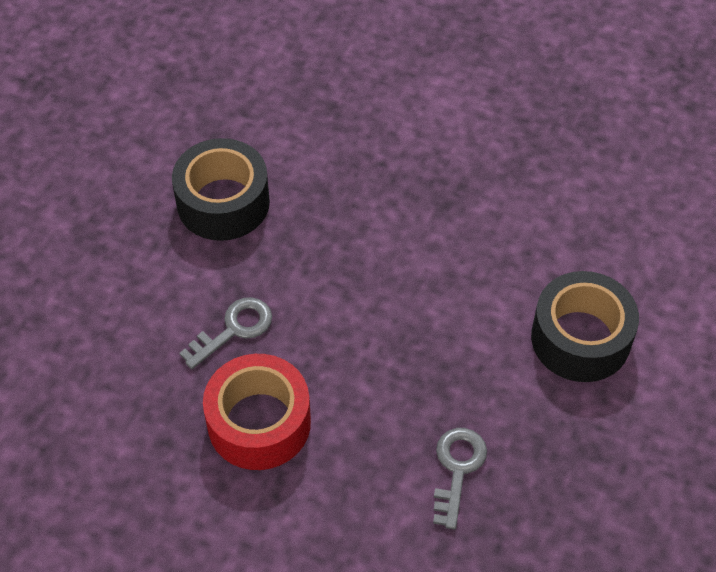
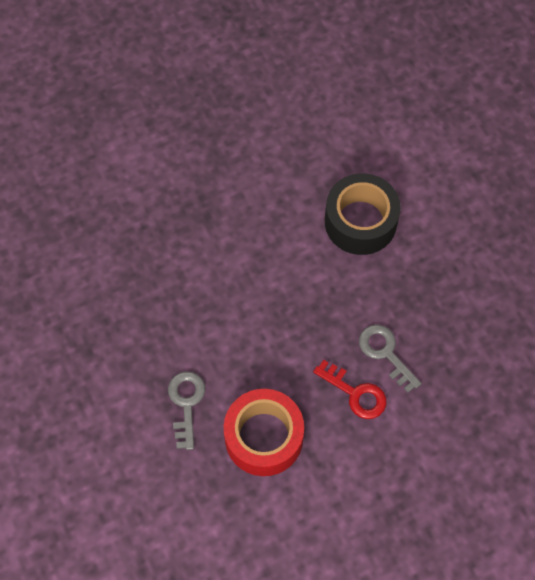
camera: 50 degrees left, 10 degrees up
(223, 202) = (85, 340): black tape -> none
(385, 473) = (355, 393): none -> red key

